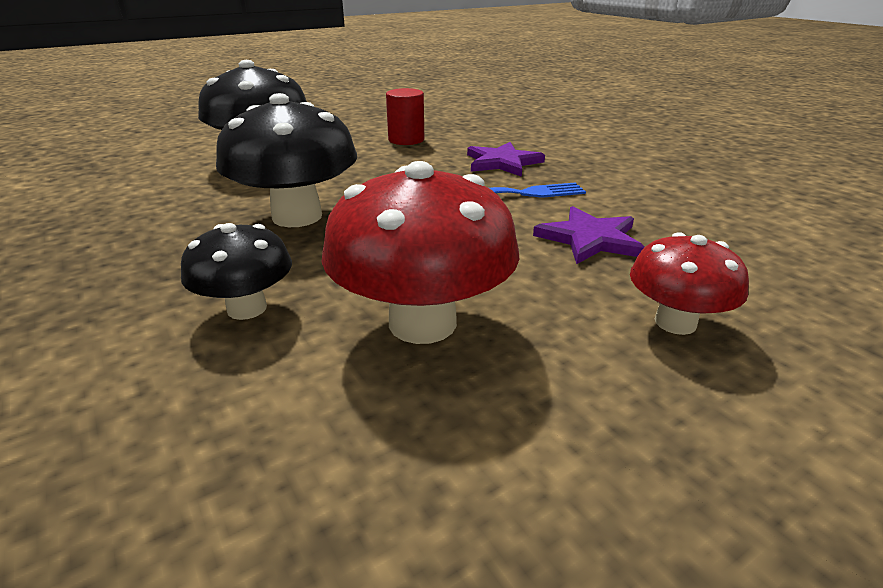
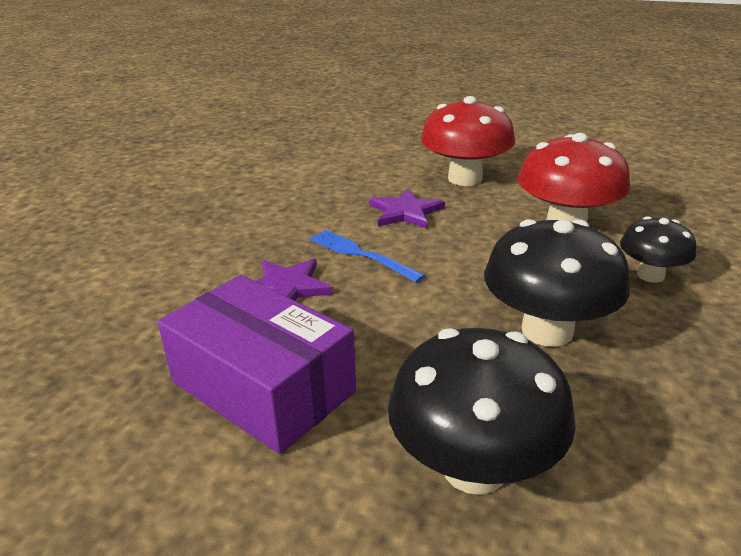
camera: 125 degrees left, 0 degrees up
(406, 140) = (263, 386): red cylinder -> purple box
(675, 322) = (465, 178): red mushroom -> red mushroom, size x1.71

